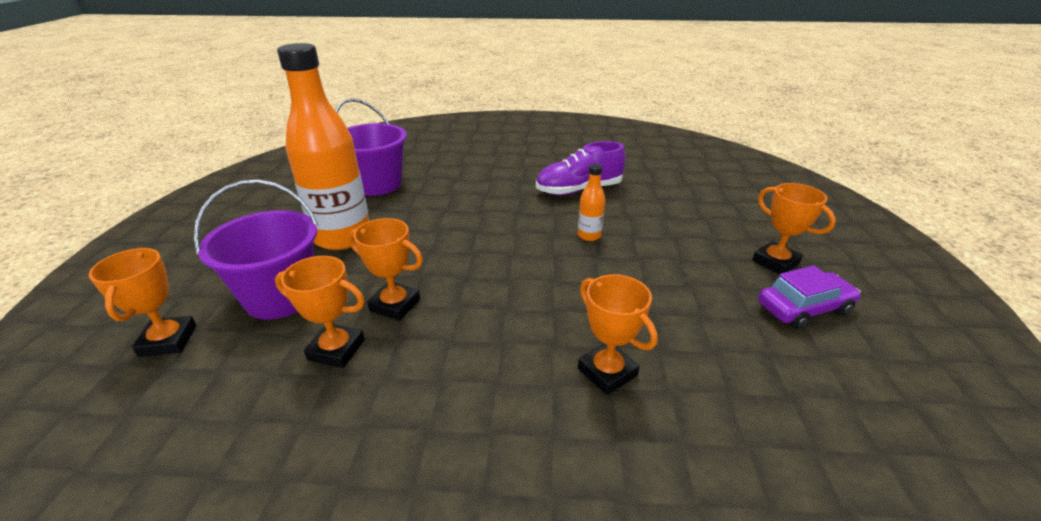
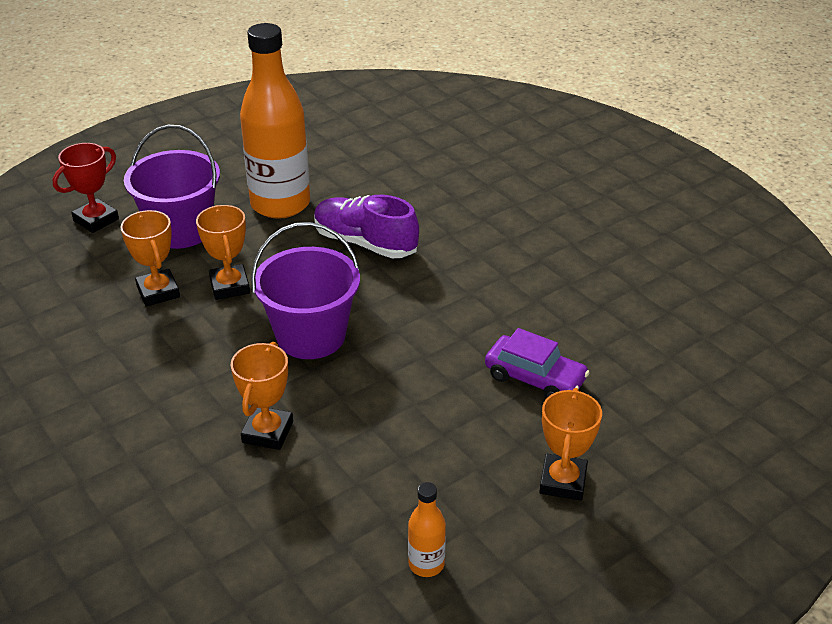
camera: 50 degrees right, 5 degrees up
(168, 341) = (96, 220): orange trophy -> red trophy
(377, 184) = (381, 164): purple bucket -> purple bucket (311, 336)
(578, 190) = (540, 285): purple shoe -> purple shoe (365, 243)
(589, 235) = (455, 335): orange bottle -> orange bottle (426, 564)
(803, 308) = (492, 524): purple car -> purple car (535, 378)

